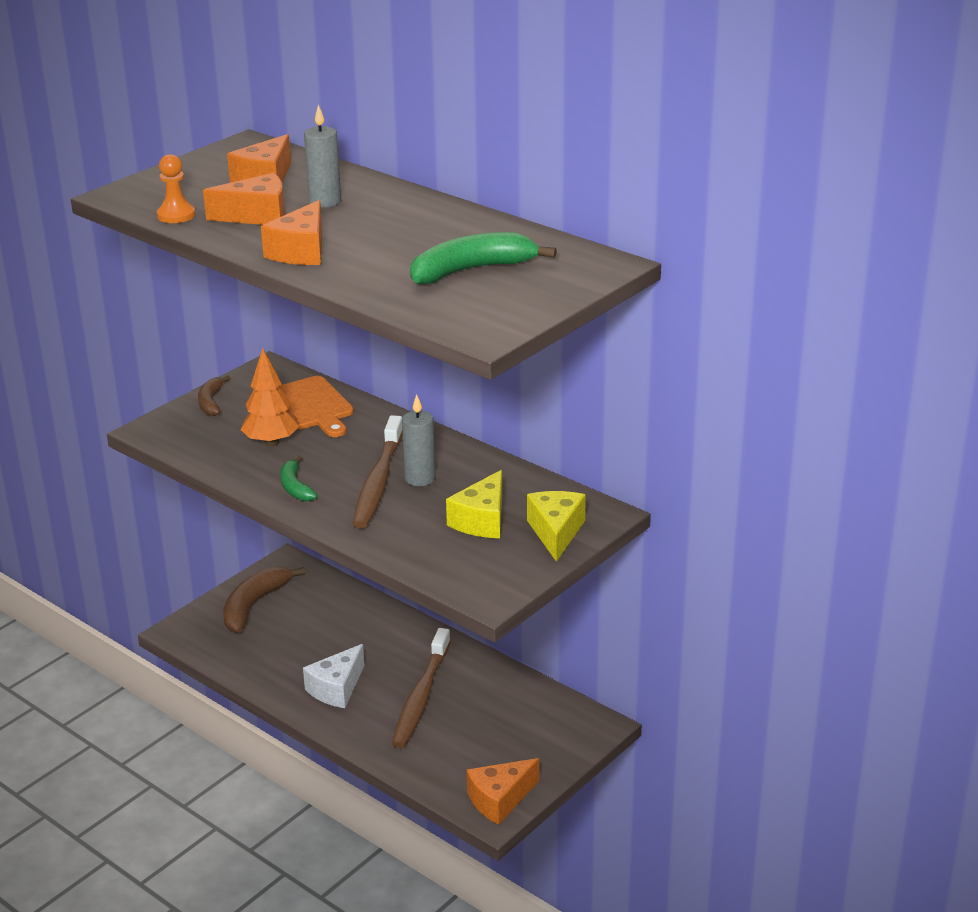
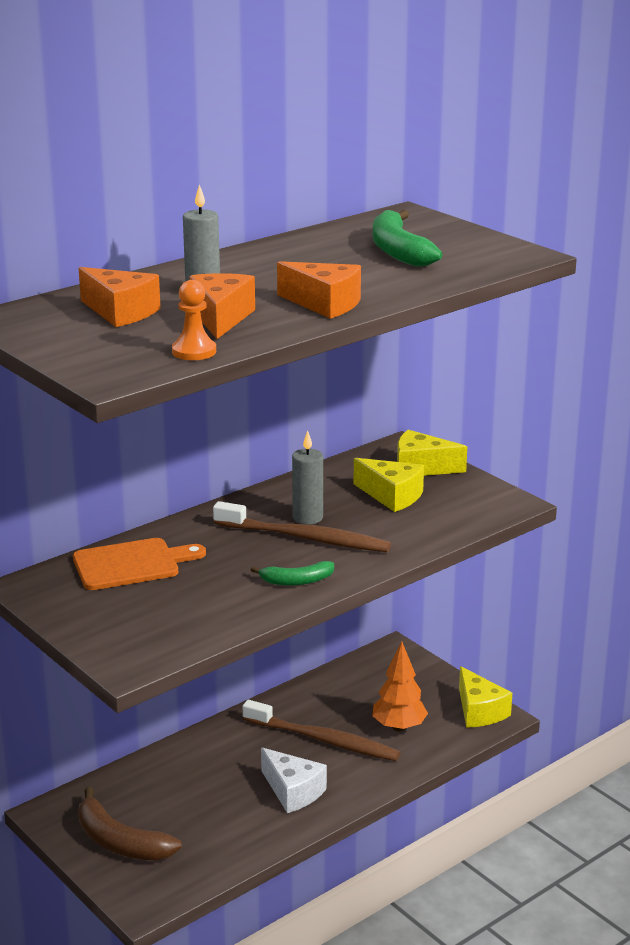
camera: 80 degrees left, 5 degrees down
(211, 402) = (84, 624): brown banana -> none
(271, 442) = (198, 590): orange tree -> orange tree (399, 727)
(499, 800) = (479, 711): orange cheese -> yellow cheese

